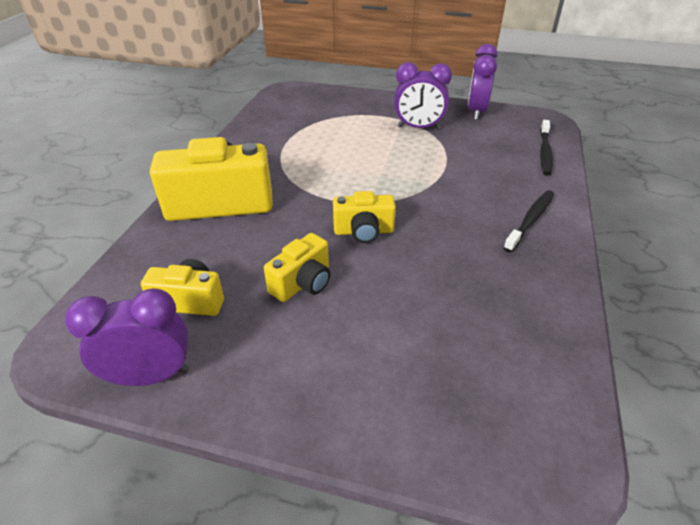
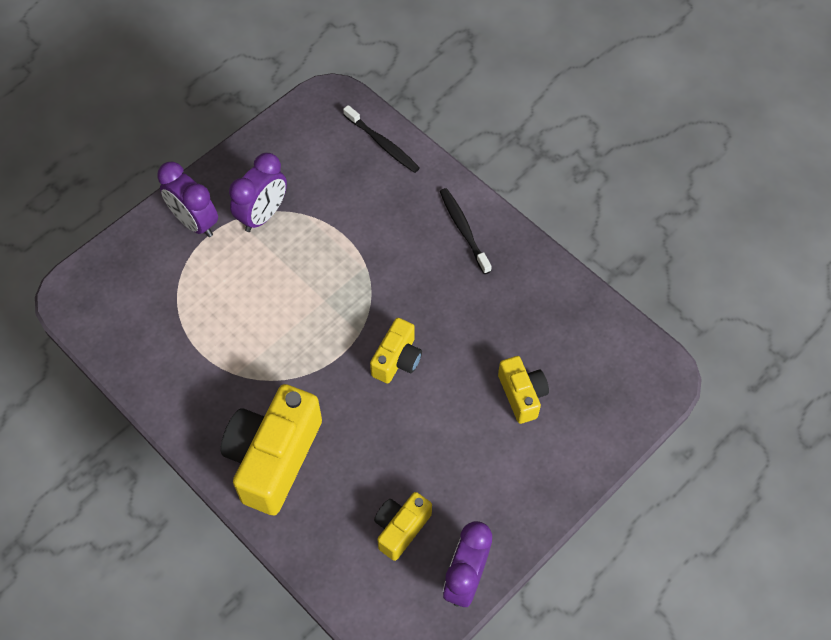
camera: 60 degrees left, 20 degrees up
(303, 283) = (431, 437): yellow camera -> yellow camera (522, 395)
(476, 112) = (271, 143): purple clock -> purple clock (195, 222)

